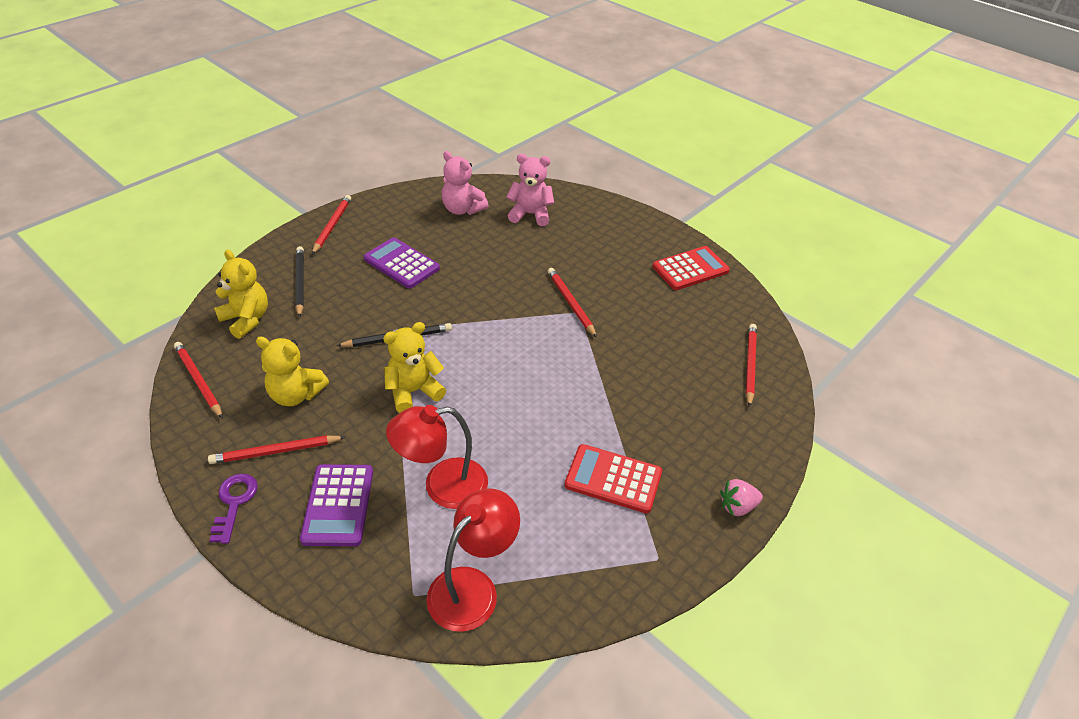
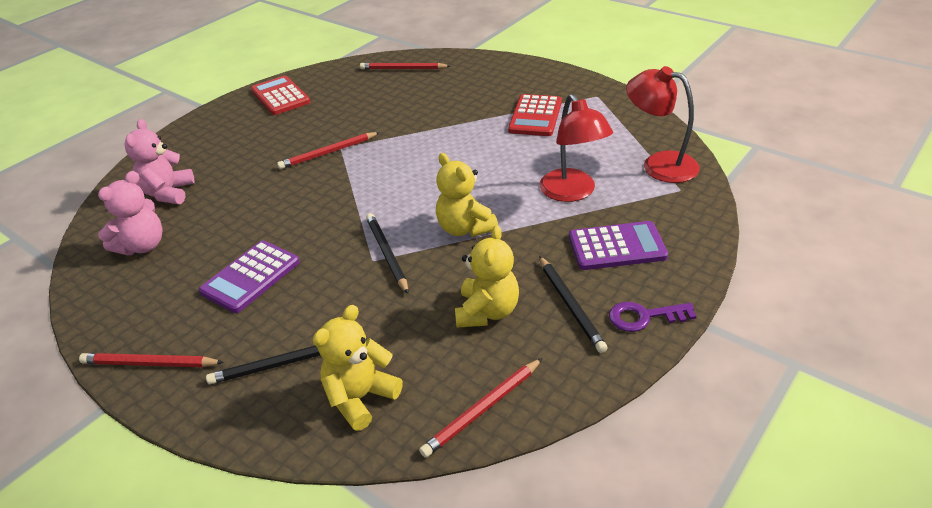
camera: 90 degrees left, 5 degrees down
(276, 451) = (570, 305): red pencil -> black pencil
(737, 506) = (542, 71): pink strawberry -> none

